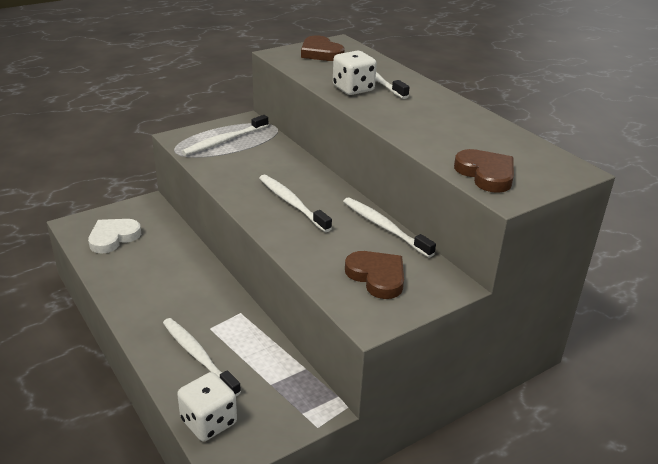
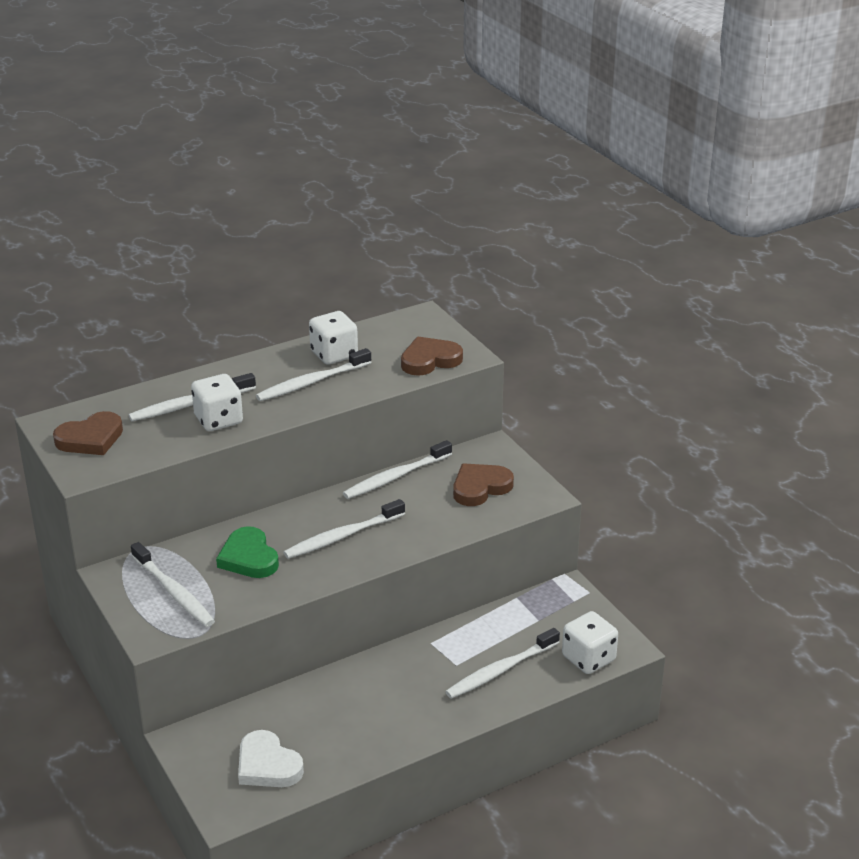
camera: 85 degrees left, 0 degrees up
(263, 165) = (249, 558): none -> green heart
(422, 120) = (312, 382): none -> white toothbrush
(474, 128) = (334, 354): none -> white dice

